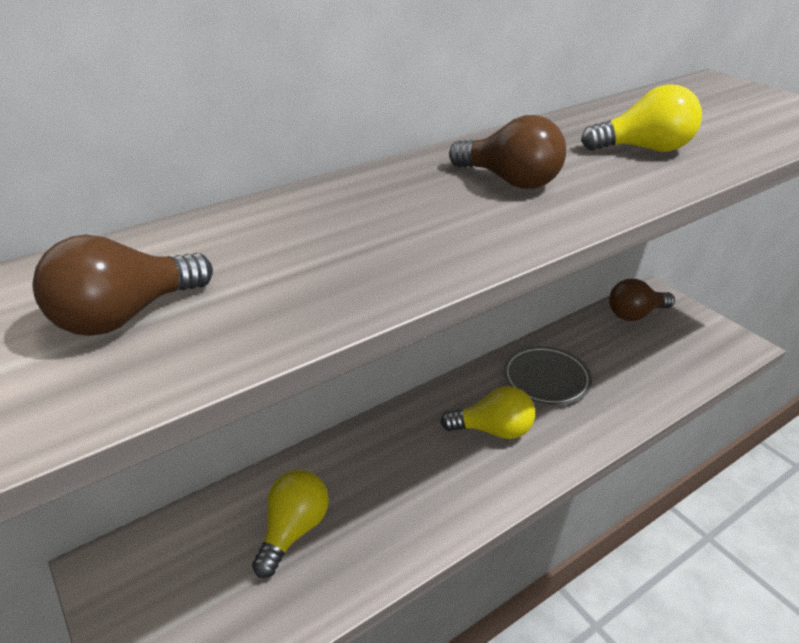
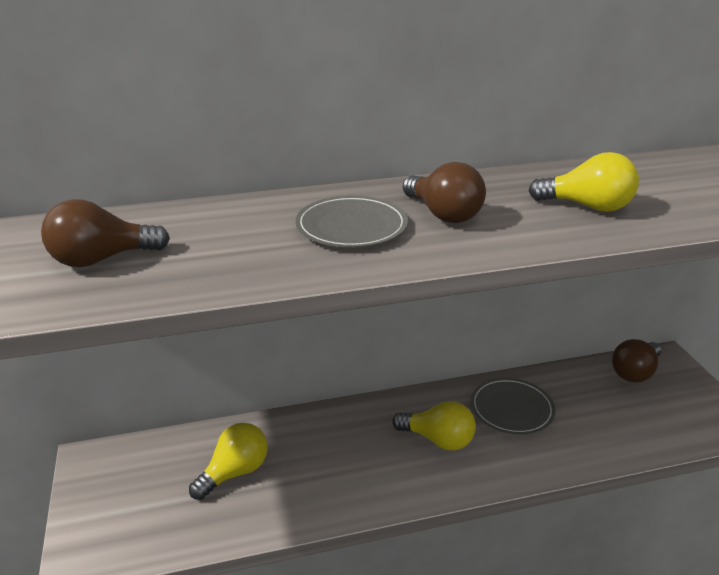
camera: 20 degrees right, 5 degrees down
(421, 212) = (351, 226): none -> grey plate
(635, 314) = (634, 372): brown light bulb -> brown light bulb turned 45 degrees counterclockwise

